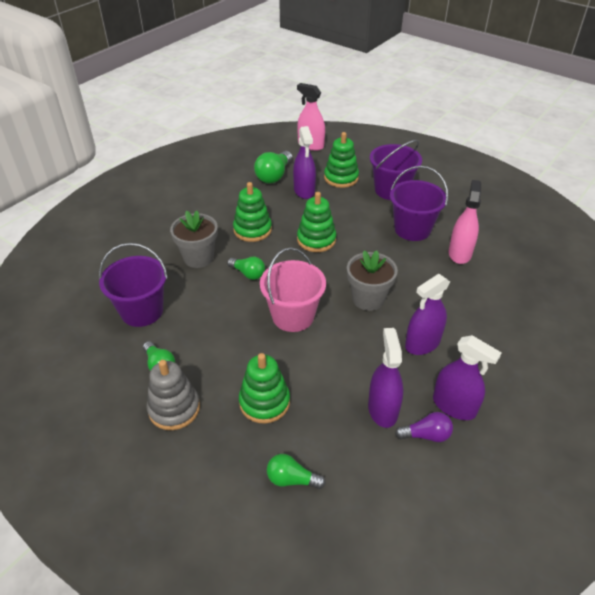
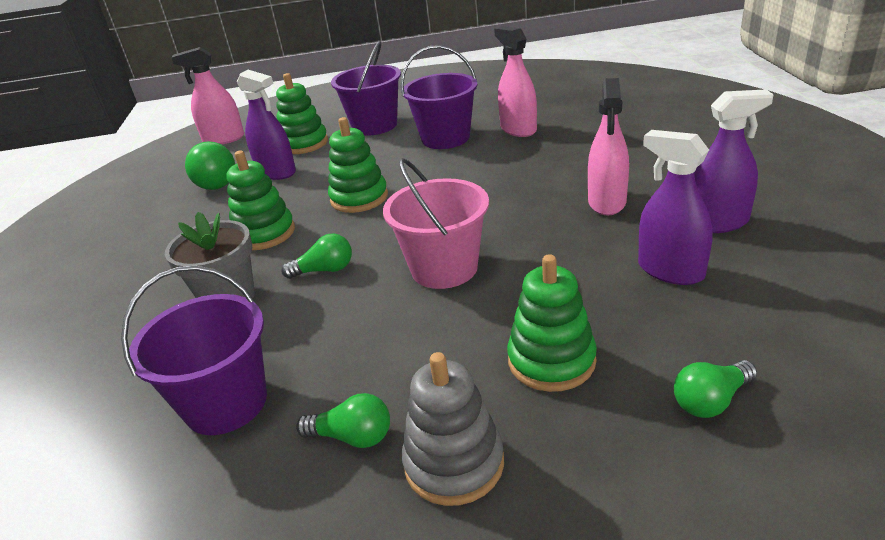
camera: 40 degrees left, 10 degrees down
(368, 299) = (497, 205): grey flower pot -> none
(422, 343) = (607, 202): purple spray bottle -> pink spray bottle
(426, 435) = (740, 259): purple light bulb -> none

